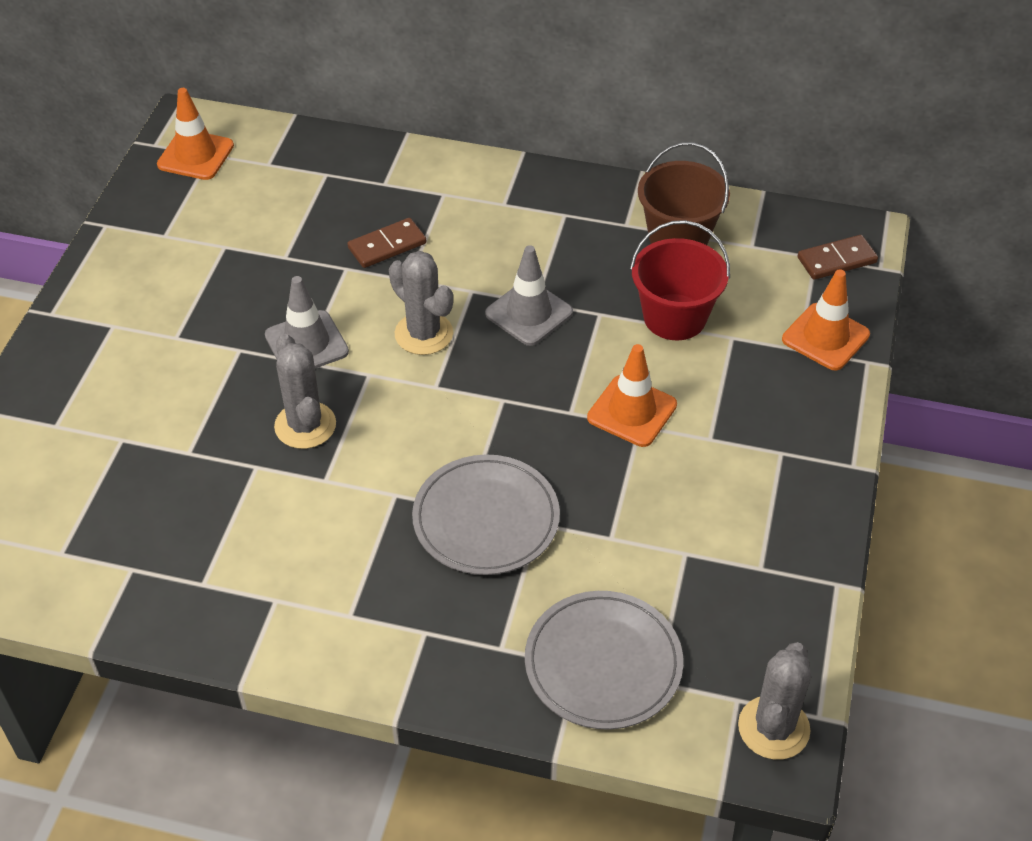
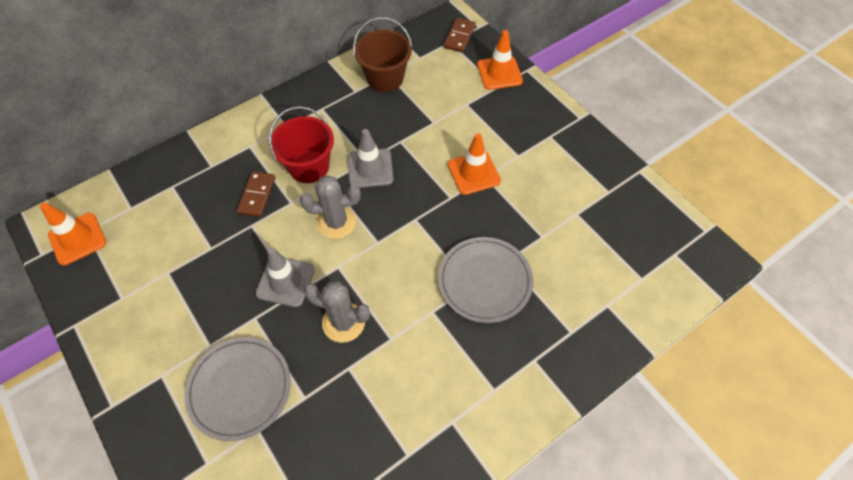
camera: 50 degrees left, 10 degrees up
(603, 663) = (614, 293): grey plate -> grey plate (239, 389)
(674, 317) = (433, 115): red bucket -> red bucket (309, 166)
(773, 728) = (700, 252): grey cactus -> none

